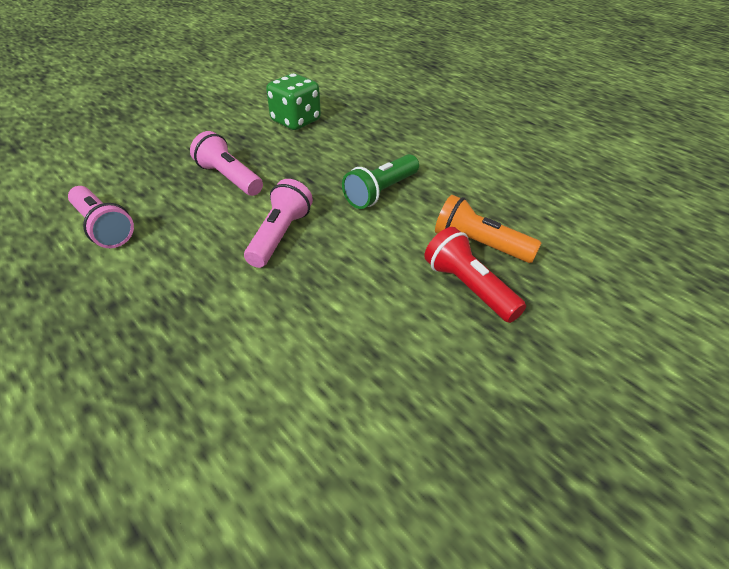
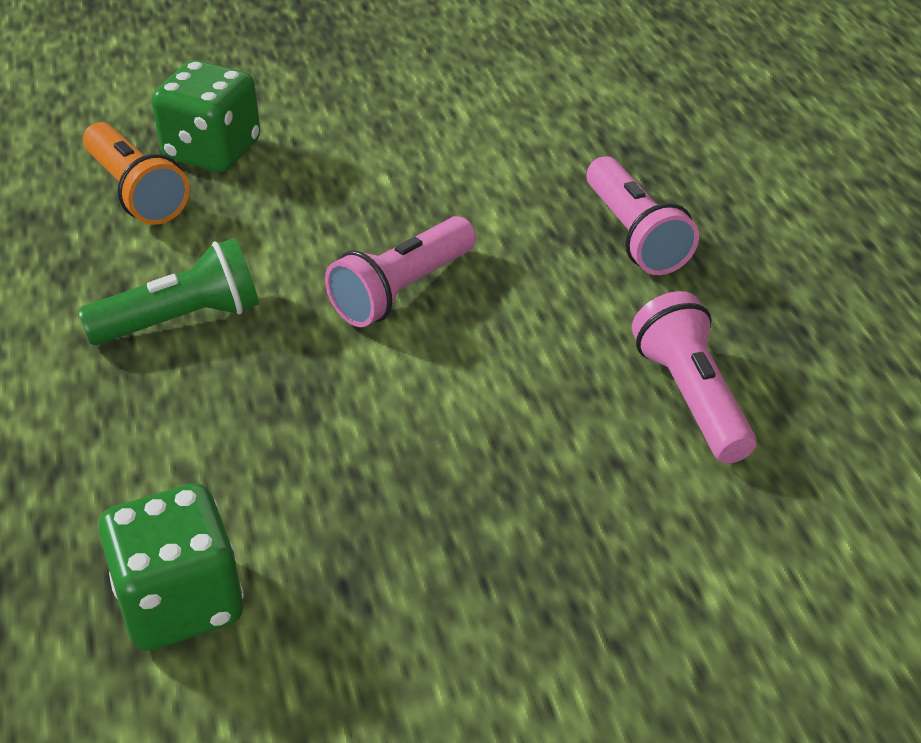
camera: 155 degrees left, 0 degrees up
(229, 178) = (431, 447): pink flashlight -> pink flashlight (634, 235)
(469, 287) = (212, 151): red flashlight -> green dice

